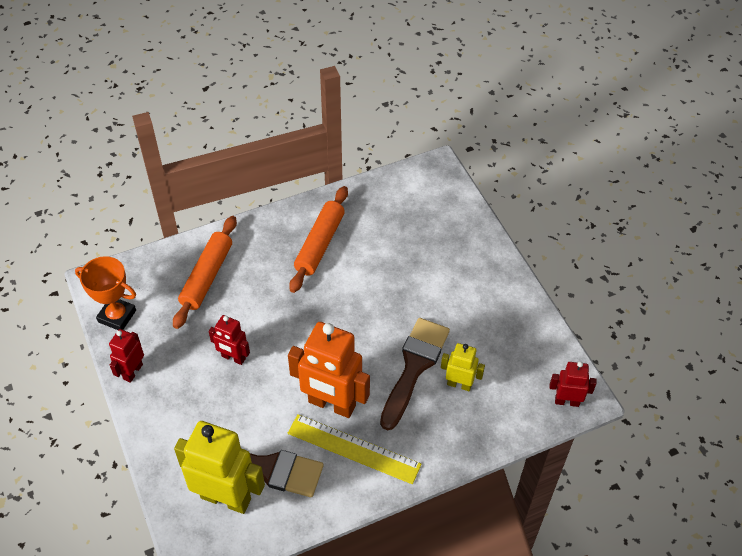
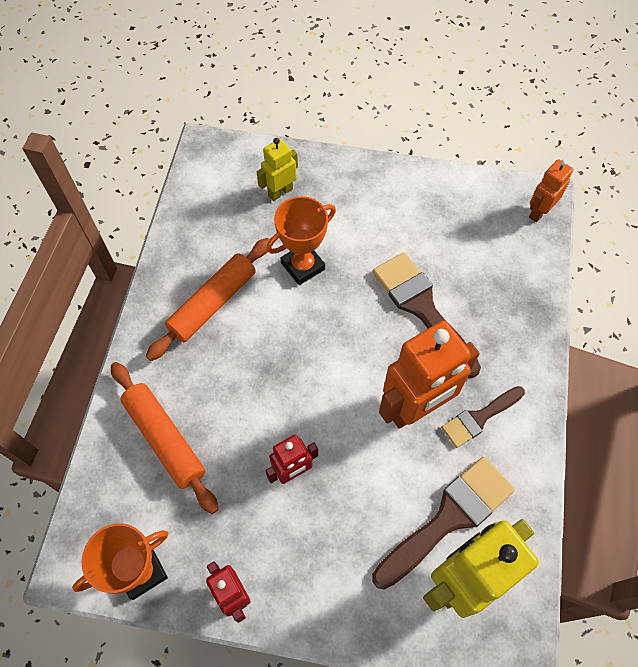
camera: 55 degrees left, 10 degrees up
(319, 244) = (212, 303): orange rolling pin -> orange rolling pin turned 75 degrees clockwise
(354, 448) = (479, 417): yellow ruler -> brown brush
(389, 277) = (303, 266): none -> orange trophy
(459, 384) = (466, 283): yellow robot -> yellow robot (280, 192)
(567, 401) = (539, 212): red robot -> orange robot

